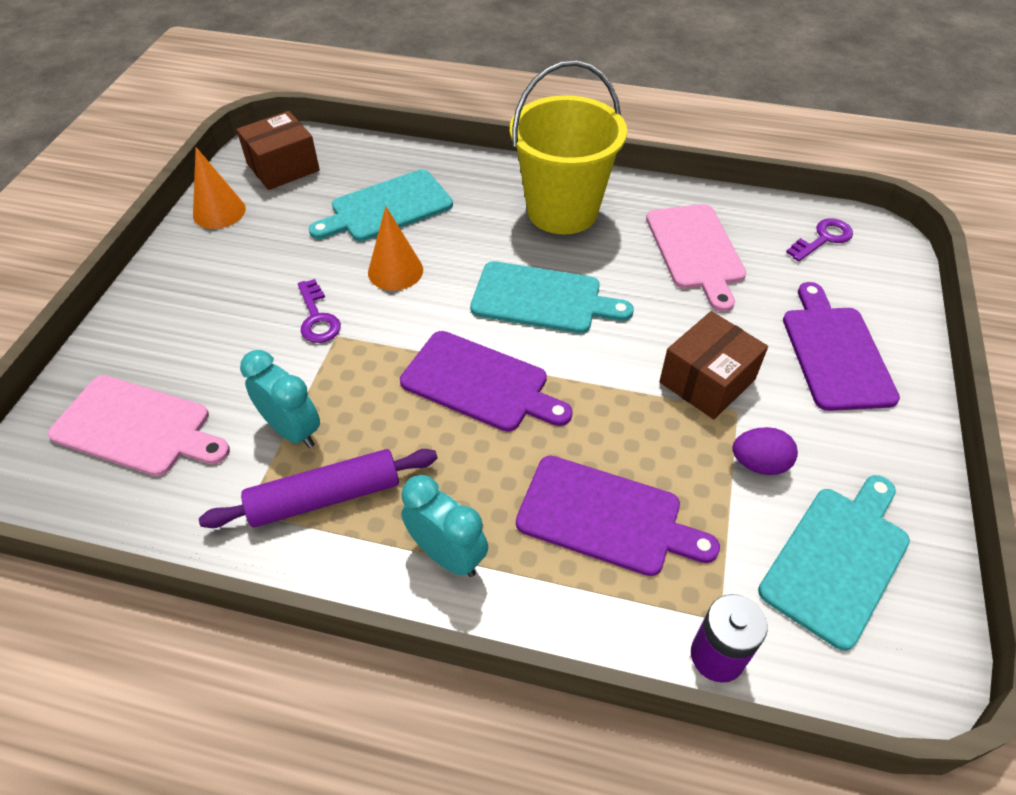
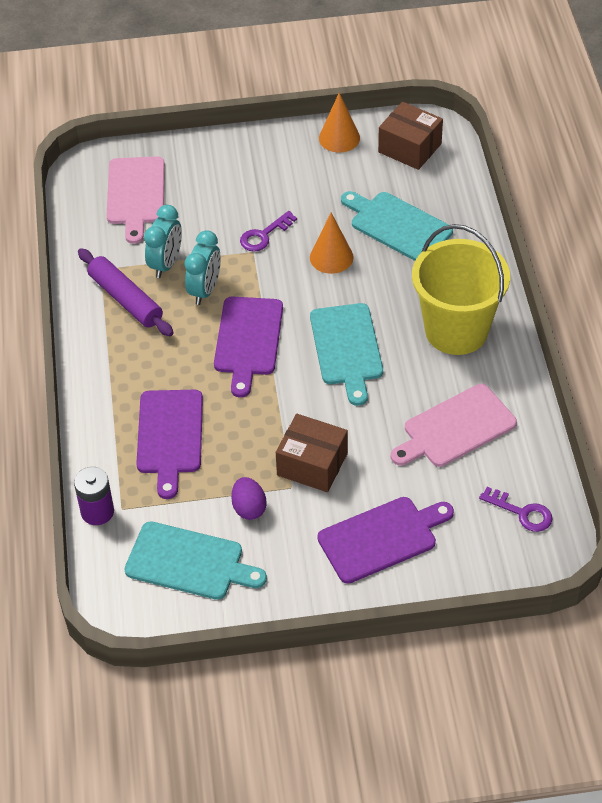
camera: 70 degrees right, 0 degrees up
(447, 555) = (111, 369): turquoise clock -> turquoise clock (205, 290)

